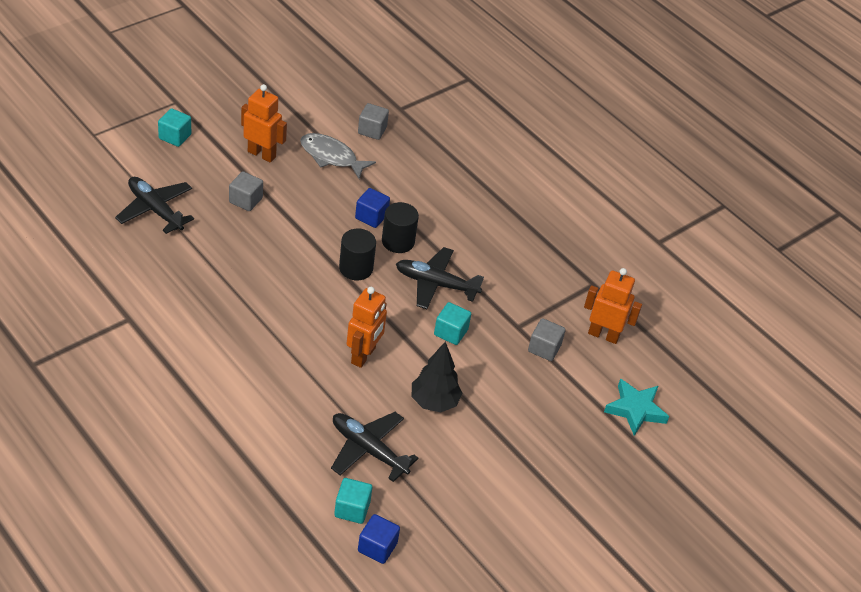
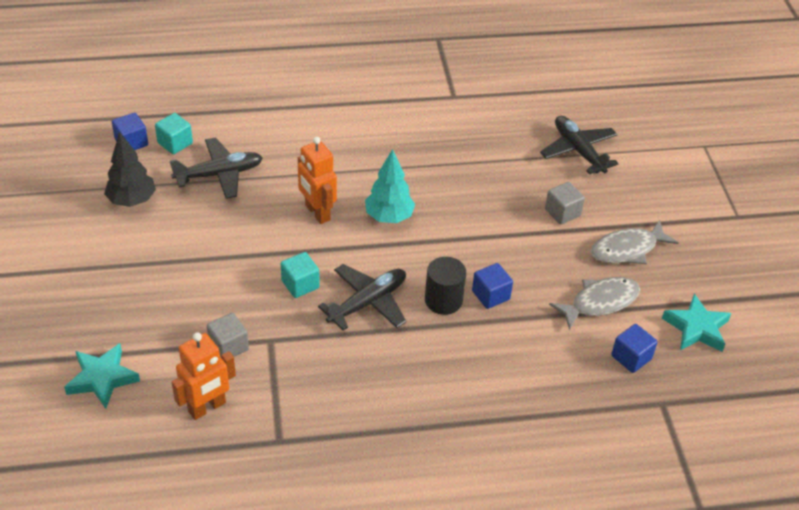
camera: 125 degrees right, 0 degrees up
(155, 210) = (578, 151): black plane -> black plane turned 105 degrees counterclockwise
(175, 136) = (680, 197): turquoise cube -> none
(262, 154) = (627, 249): orange robot -> grey fish
(318, 104) = (696, 328): none -> turquoise star
(332, 306) = (389, 217): none -> turquoise tree
(356, 268) = (426, 253): black cylinder -> none
(372, 130) = (631, 357): grey cube -> blue cube
(434, 402) = (232, 235): black tree -> black tree (132, 200)

